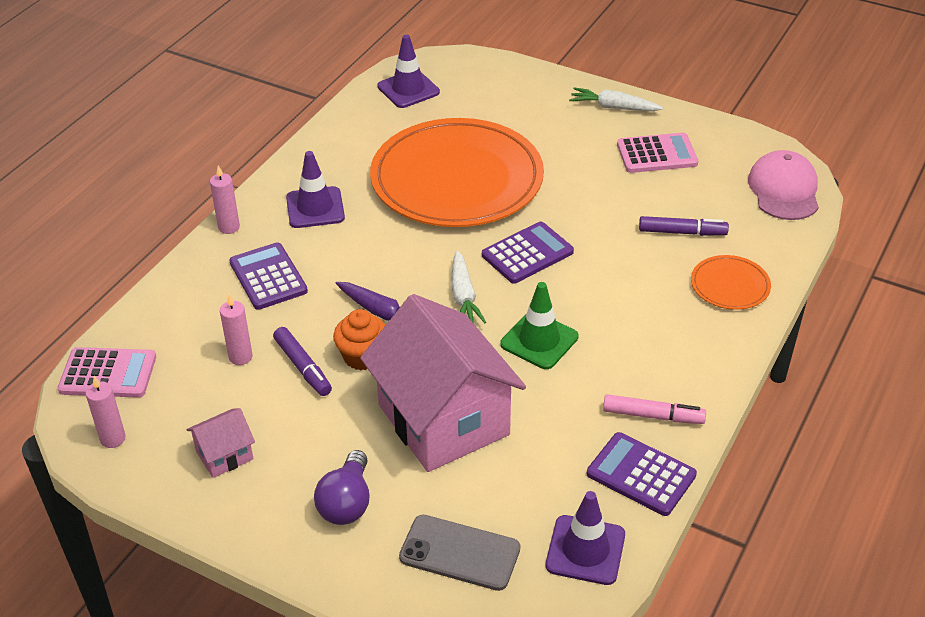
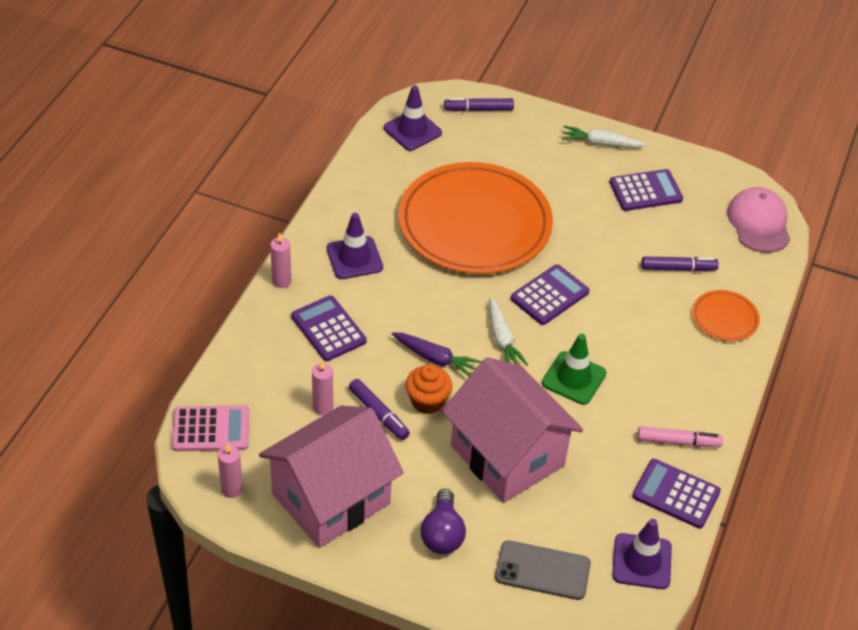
camera: 10 degrees left, 5 degrees up
(224, 455) = (331, 498): pink house -> pink house, size x2.35
(484, 72) = (478, 109): none -> purple marker
(657, 154) = (645, 191): pink calculator -> purple calculator

